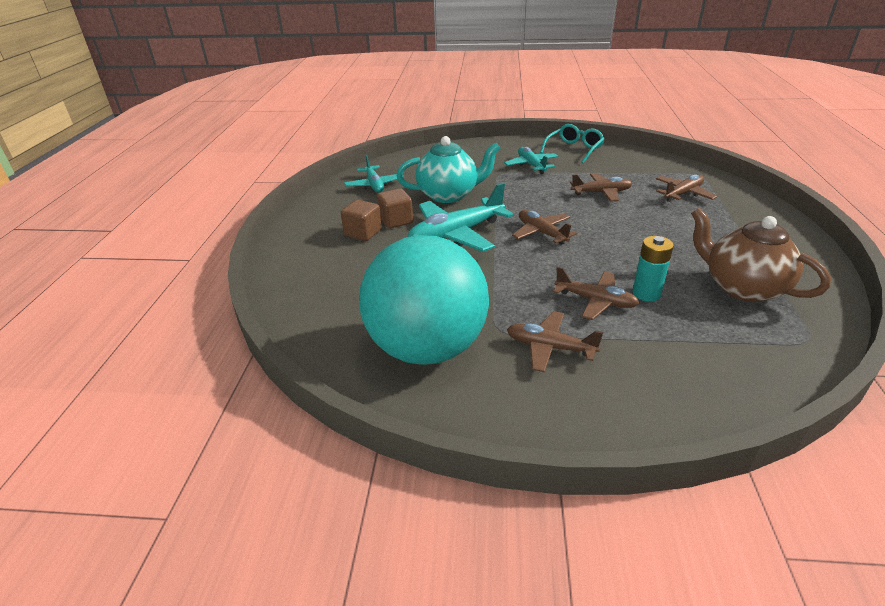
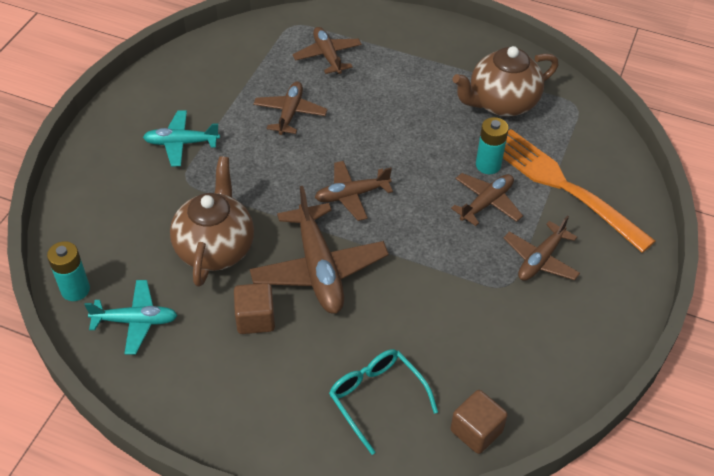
camera: 75 degrees left, 15 degrees up
(363, 233) = (269, 359): brown cube -> brown cube (476, 431)
(389, 164) = (75, 290): none -> turquoise battery
(427, 348) = (515, 348): turquoise ball -> none
(448, 195) = (215, 248): turquoise teapot -> brown teapot
(456, 234) = (318, 268): turquoise plane -> brown plane
(573, 150) = (163, 88): turquoise glasses -> turquoise glasses (377, 399)
(668, 348) = (563, 186): none -> orange fork

